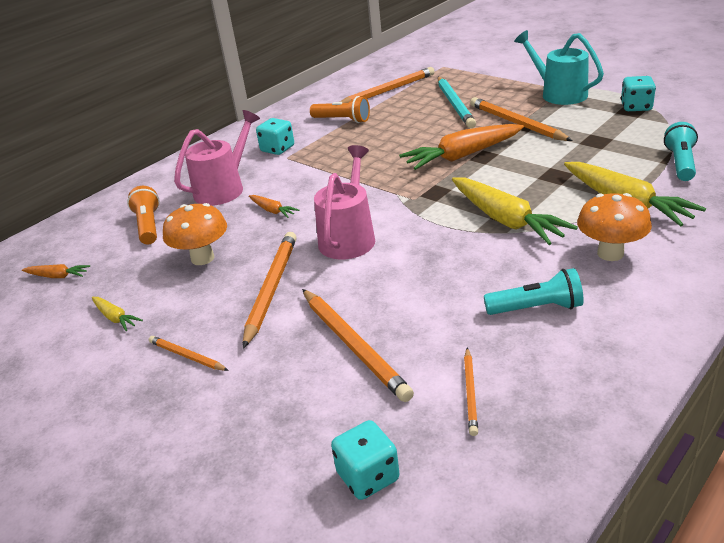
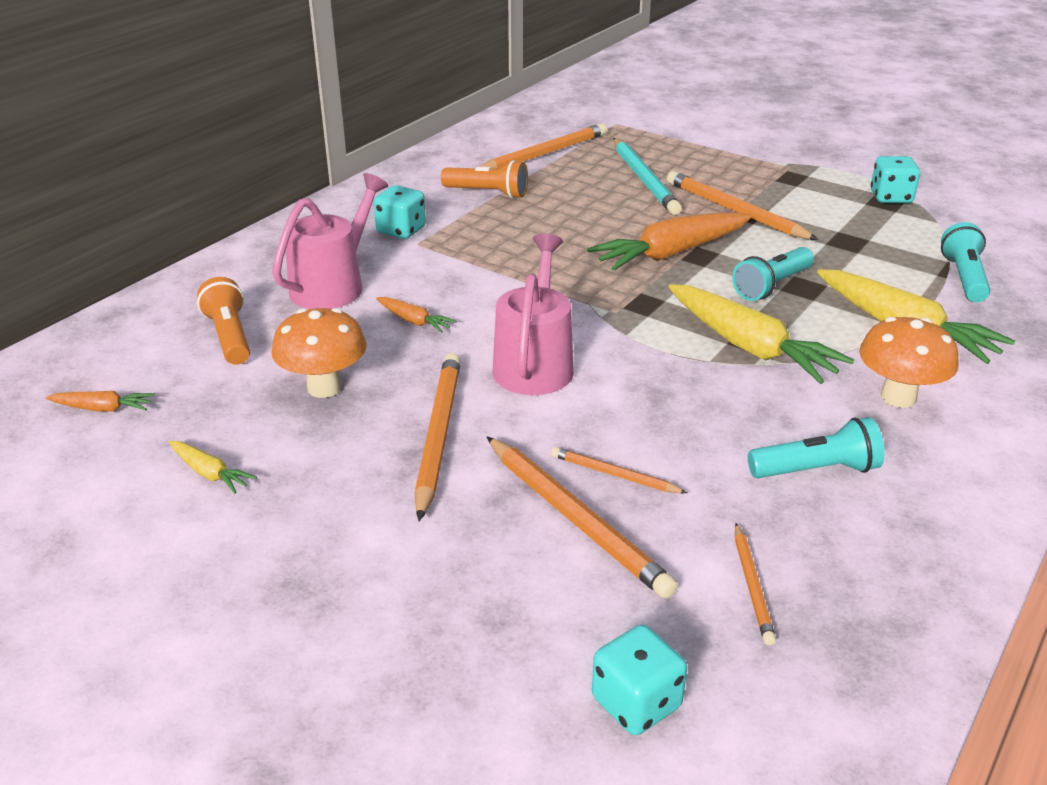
camera: 10 degrees left, 0 degrees up
(187, 356) = (334, 531): orange pencil -> orange pencil (614, 474)
(532, 176) = (772, 286): none -> turquoise flashlight
(559, 94) = (784, 173): turquoise watering can -> none

